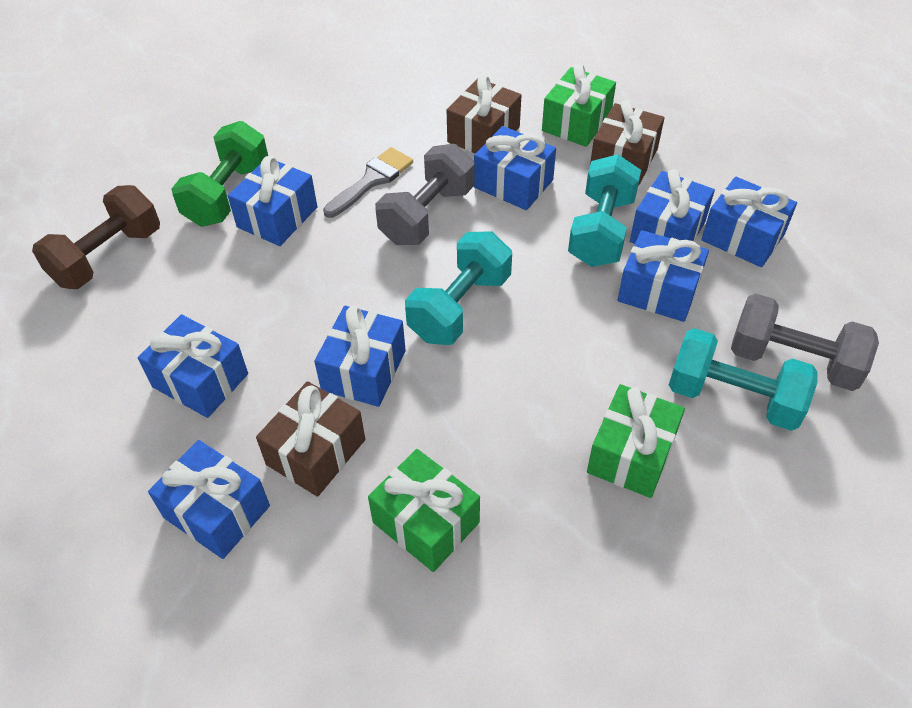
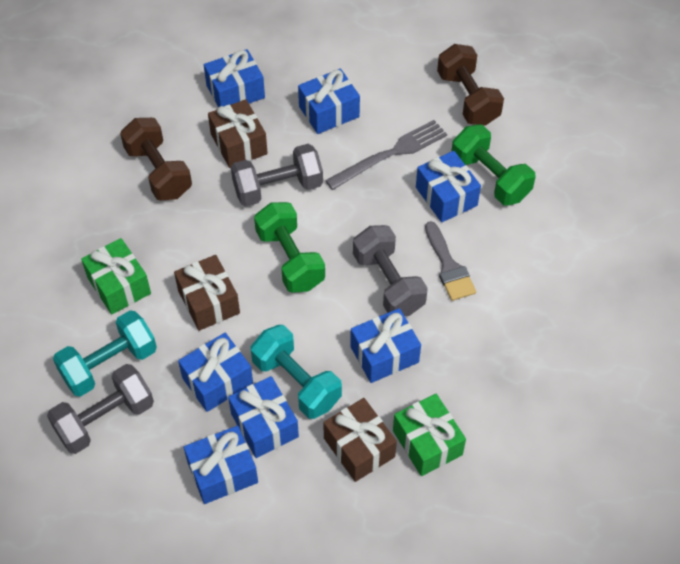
camera: 120 degrees right, 5 degrees up
(241, 288) = (390, 154): none -> grey fork
(363, 370) = (278, 188): blue gift -> grey dumbbell
(426, 522) = (158, 172): green gift -> brown dumbbell
(459, 307) = (290, 259): turquoise dumbbell -> green dumbbell
(483, 134) = (456, 366): brown gift -> brown gift (209, 302)

